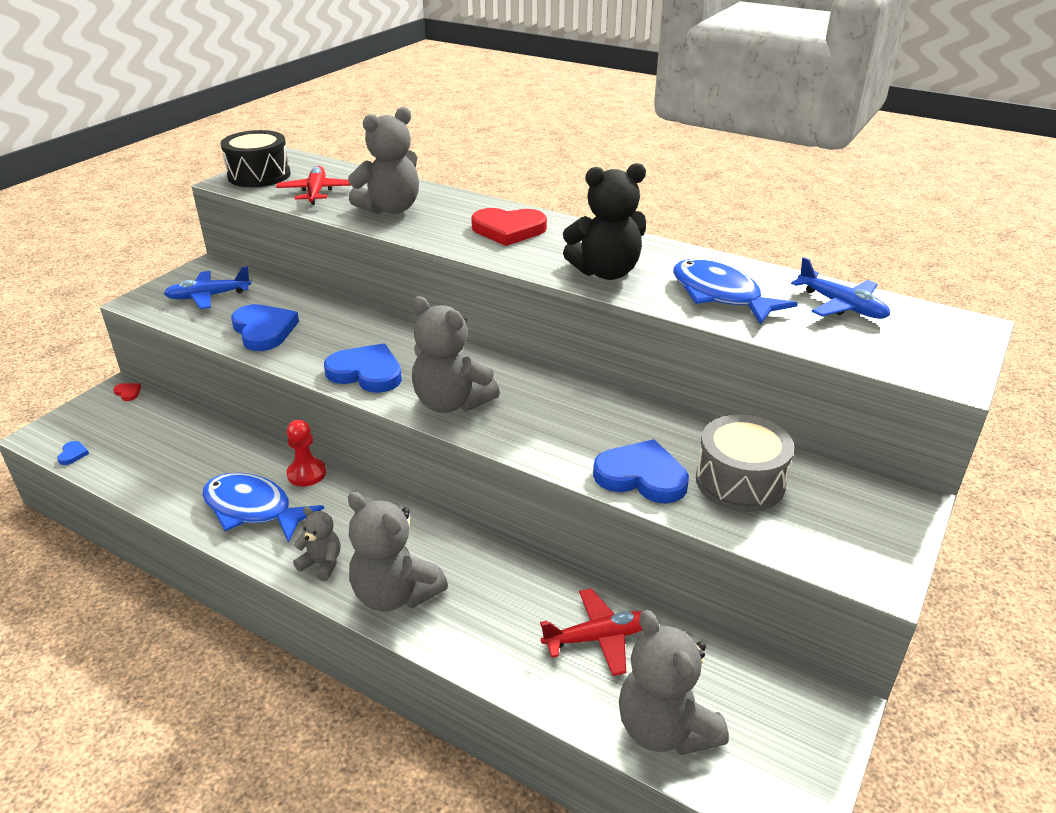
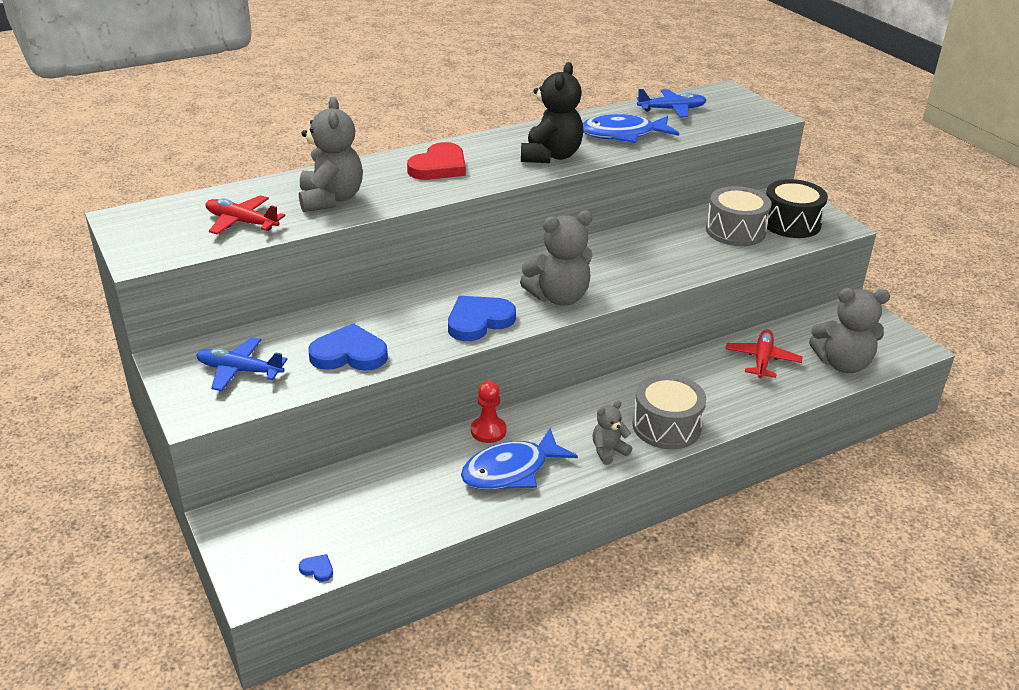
camera: 60 degrees left, 0 degrees up
(128, 393) = (238, 513): red heart -> none
(208, 296) = (239, 371): blue plane -> blue plane turned 90 degrees clockwise
(259, 175) = (150, 240): black drum -> black drum (791, 223)
(395, 594) = (666, 426): grey teddy bear -> grey drum
(641, 476) = (705, 258): blue heart -> none

